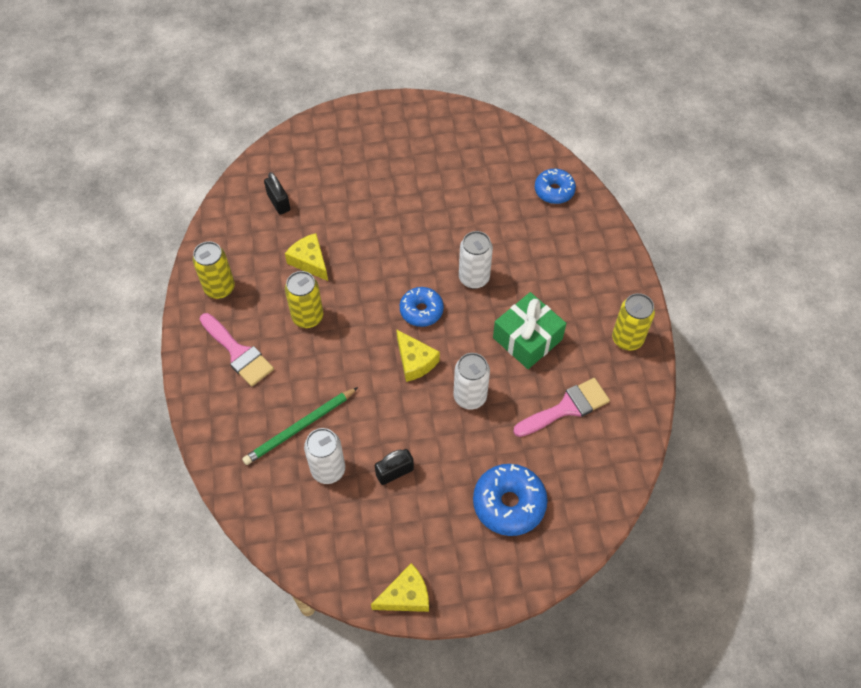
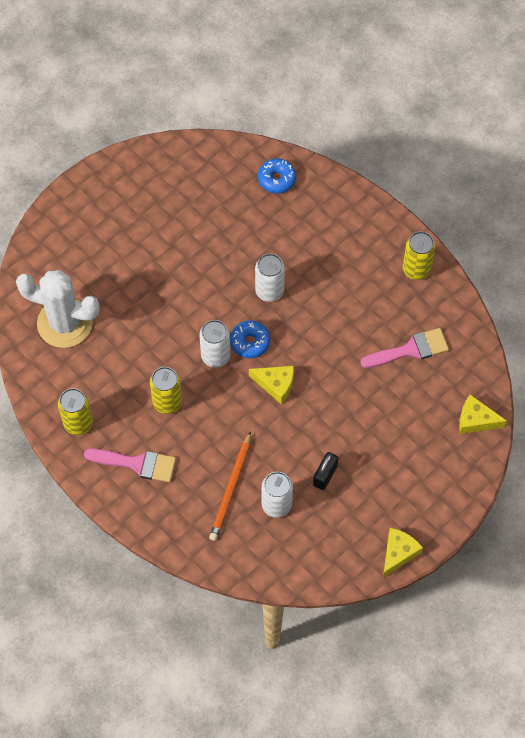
camera: 35 degrees left, 5 degrees up
(278, 202) = (65, 323): black padlock -> white cactus
(300, 427) = (231, 488): green pencil -> orange pencil
(310, 261) = (131, 357): yellow cheese -> yellow cheese (476, 420)
(470, 397) = (336, 385): white can -> white can (215, 356)
(509, 503) = (420, 444): blue donut -> none
(527, 338) = (345, 314): green gift -> none
(566, 408) = (410, 350): pink brush -> pink brush turned 45 degrees clockwise

